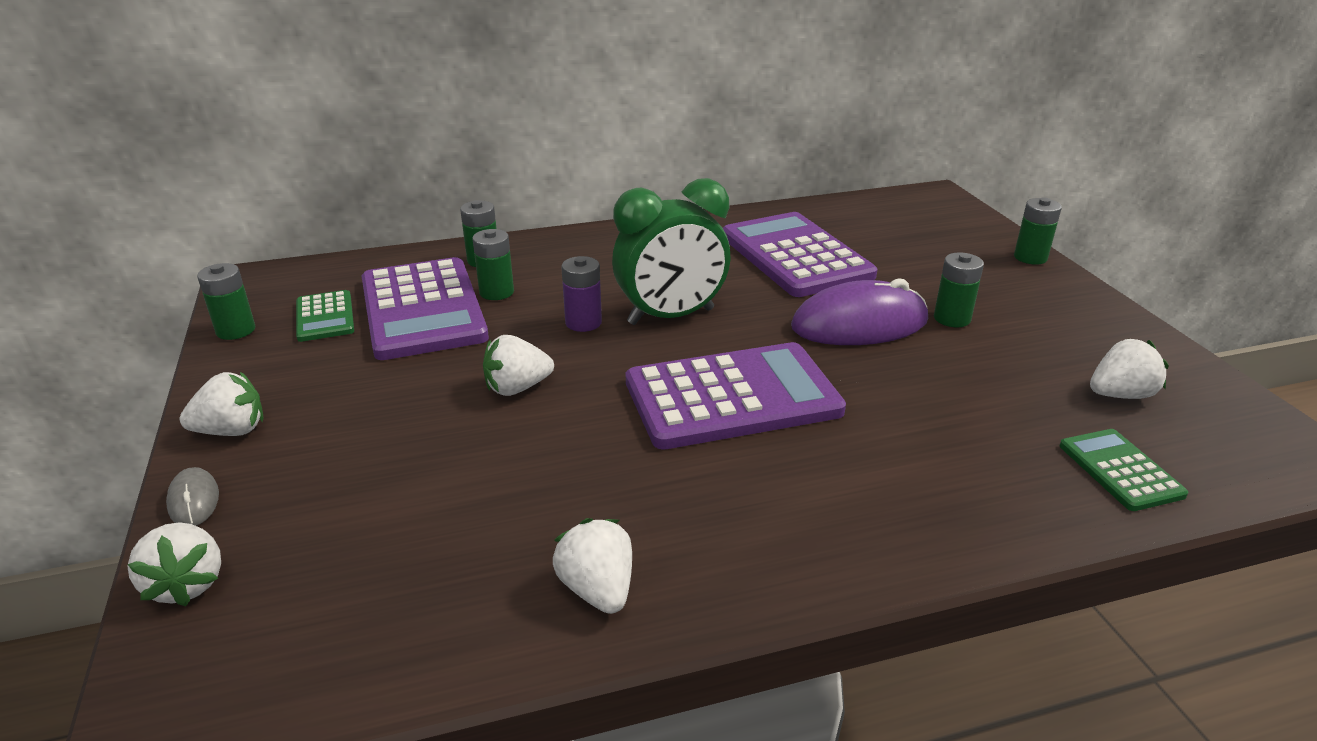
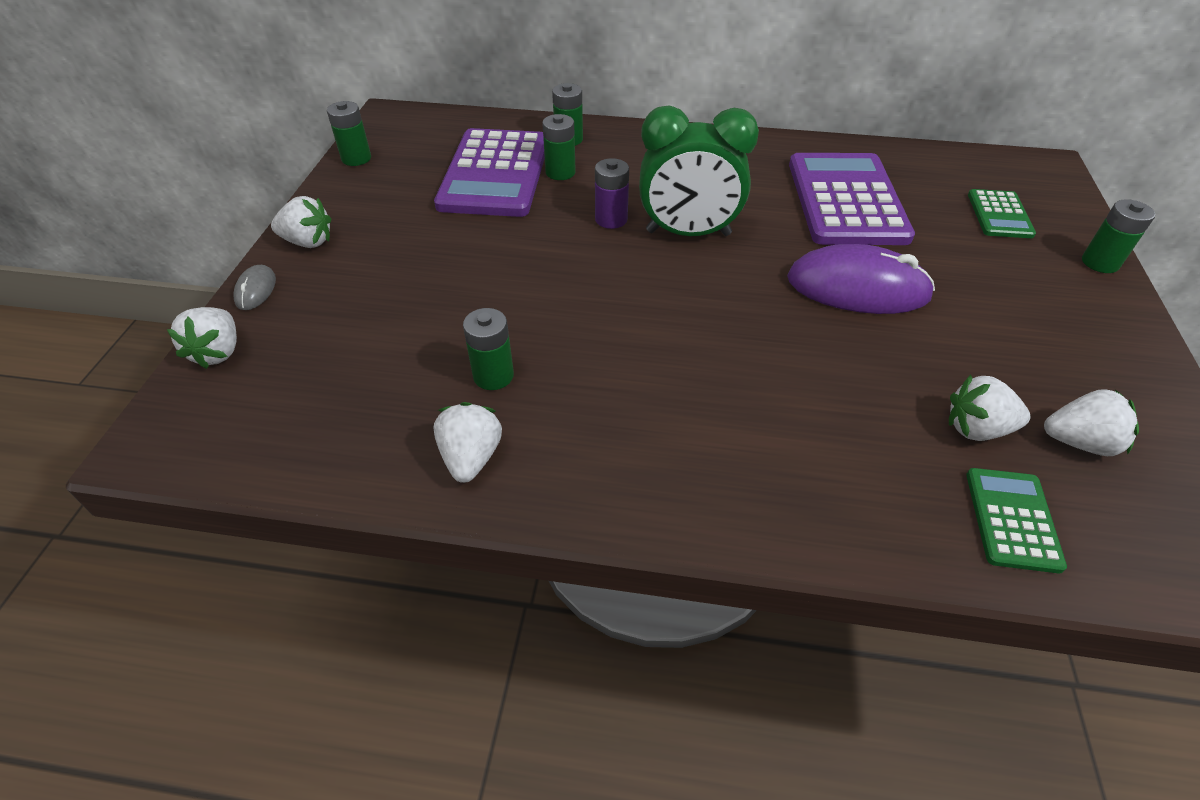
camera: 25 degrees right, 15 degrees up
(325, 317) = (422, 162): green calculator -> green calculator (999, 215)
(517, 388) = (521, 265): white strawberry -> white strawberry (977, 429)
(732, 397) = (688, 326): purple calculator -> none
(952, 318) = (957, 307): green battery -> green battery (493, 376)

